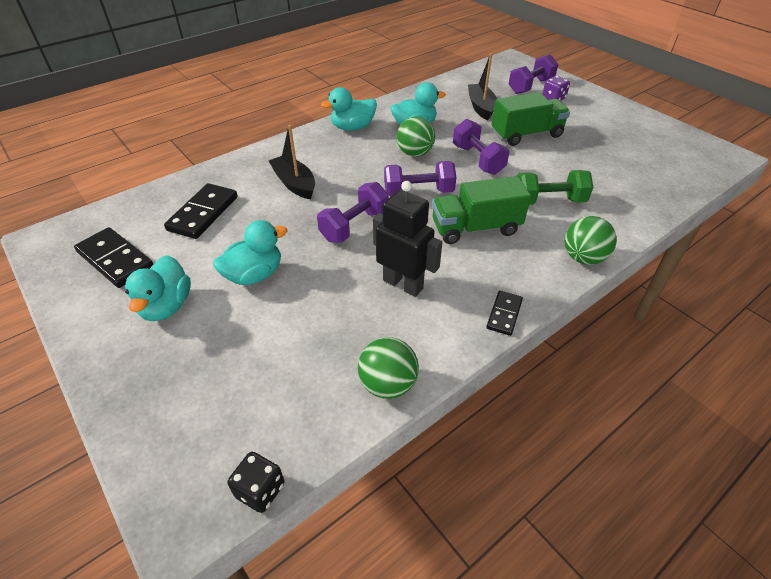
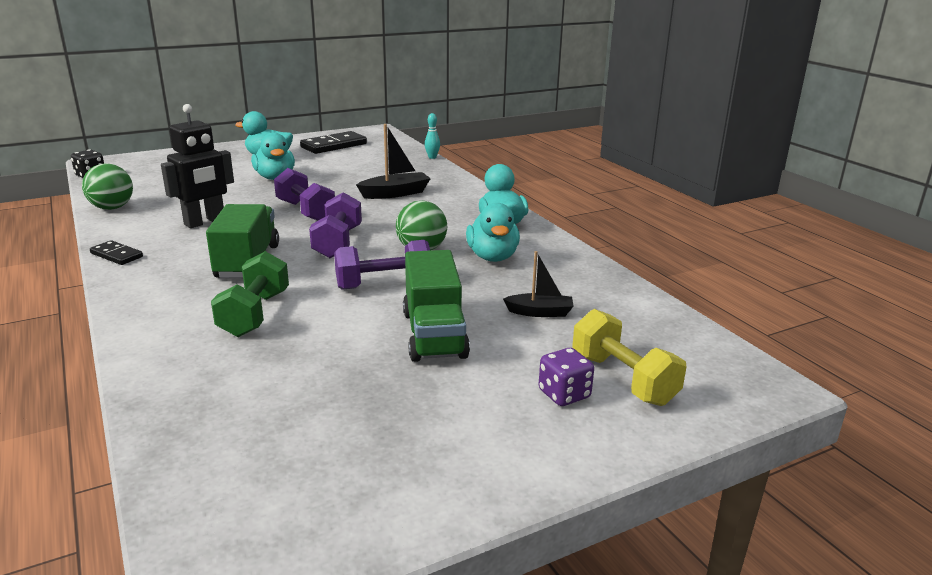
camera: 100 degrees right, 20 degrees down
(175, 179) = (432, 157): none -> turquoise bowling pin
(203, 213) = (372, 165): black domino -> none
(481, 107) = (540, 312): black boat -> black boat, size x0.66
(530, 86) = (623, 379): purple dumbbell -> yellow dumbbell
(583, 258) = (134, 311): green ball -> none

